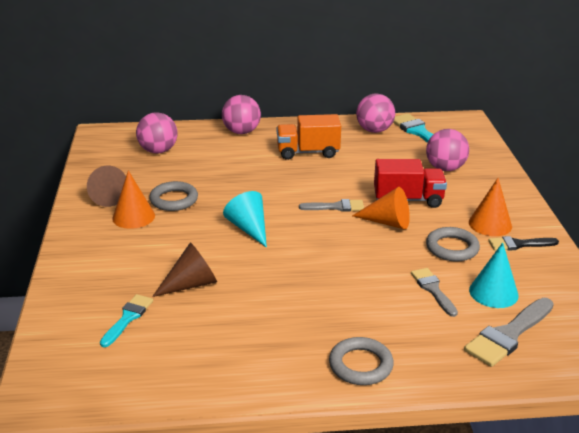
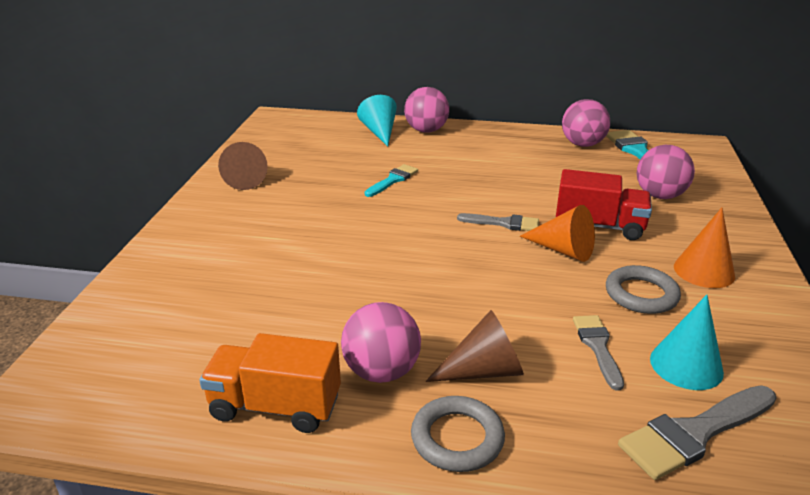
camera: 15 degrees right, 0 degrees up
(128, 318) = (191, 319): turquoise brush -> turquoise brush (393, 180)
(133, 217) = (262, 204): orange cone -> none
(158, 151) = (326, 140): pink ball -> pink ball (381, 371)
(174, 200) = (316, 191): grey ring -> none
(191, 284) = (286, 290): brown cone -> brown cone (484, 371)
(249, 228) = (387, 234): turquoise cone -> turquoise cone (380, 132)
(308, 152) = (493, 159): orange truck -> orange truck (275, 406)
(518, 244) = (739, 303): black brush -> none

